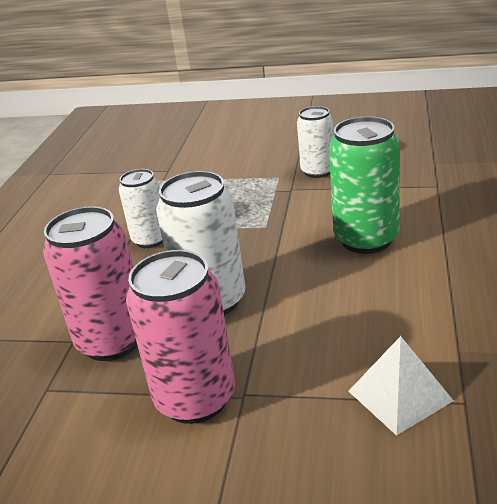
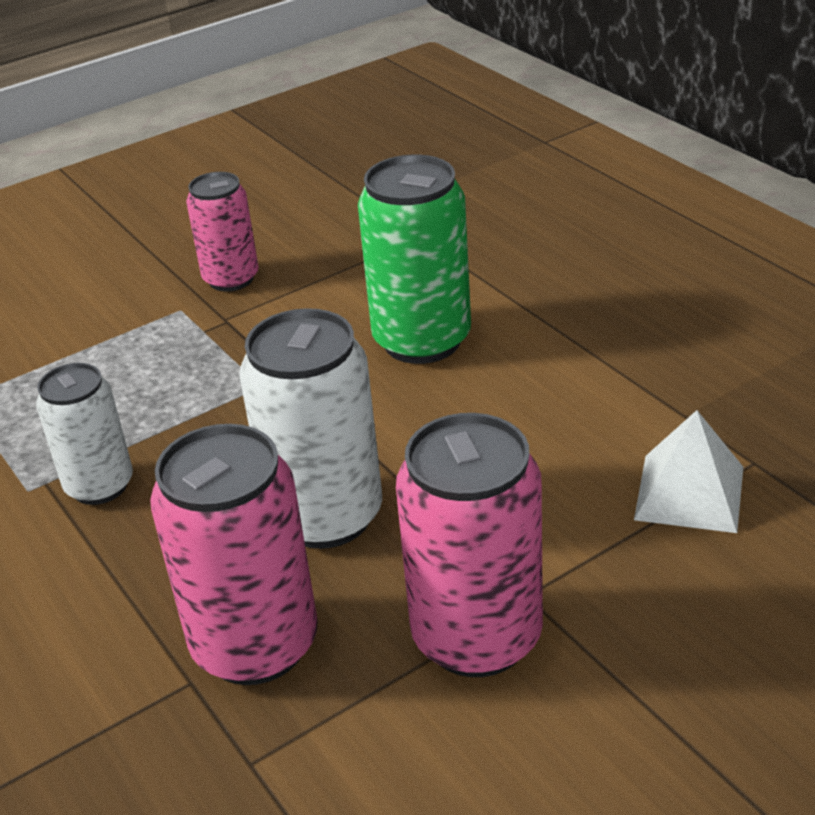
camera: 45 degrees left, 5 degrees up
(318, 171) = (231, 279): white can -> pink can

